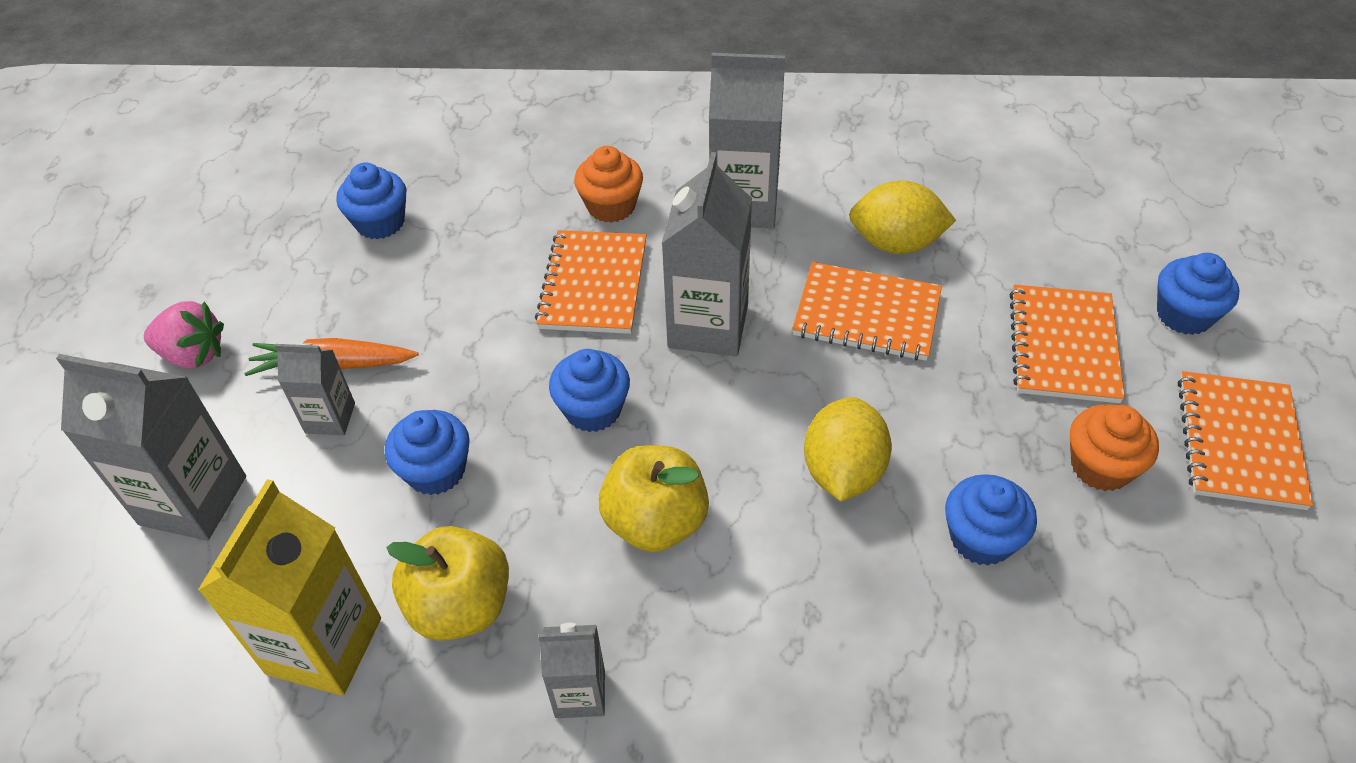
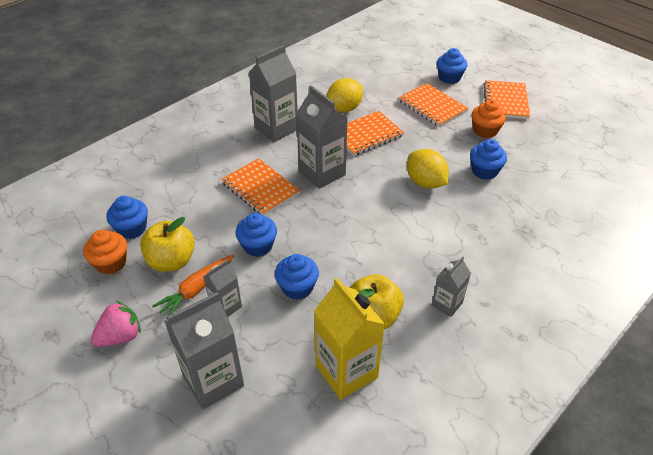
camera: 50 degrees left, 5 degrees down
(593, 410) = (323, 225): blue cupcake -> blue cupcake (258, 246)
(611, 206) = (226, 159): orange cupcake -> orange cupcake (111, 263)
(656, 522) = (394, 240): yellow apple -> yellow apple (172, 261)
(1239, 442) = (505, 101): orange notebook -> orange notebook turned 45 degrees clockwise

